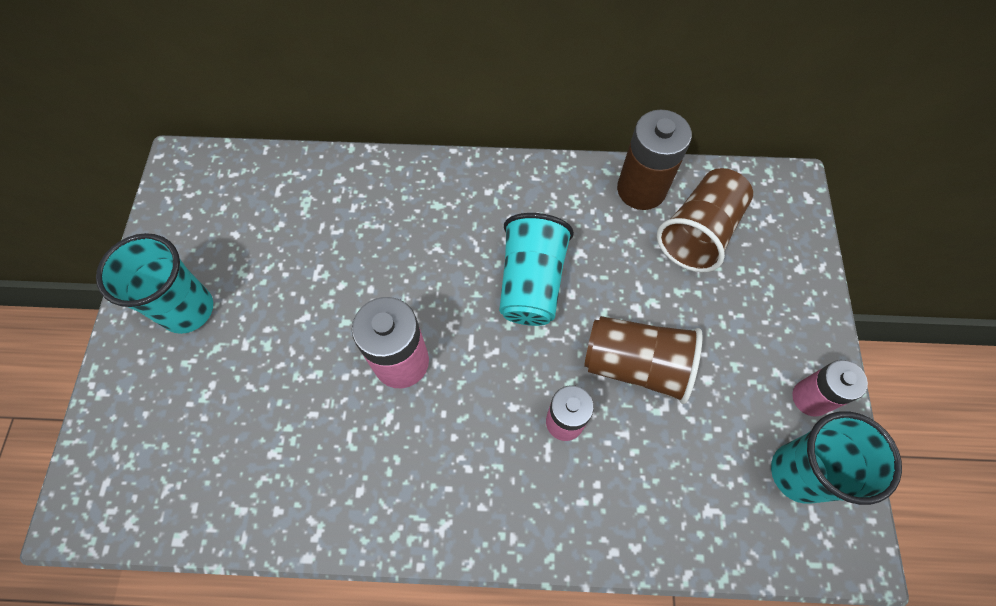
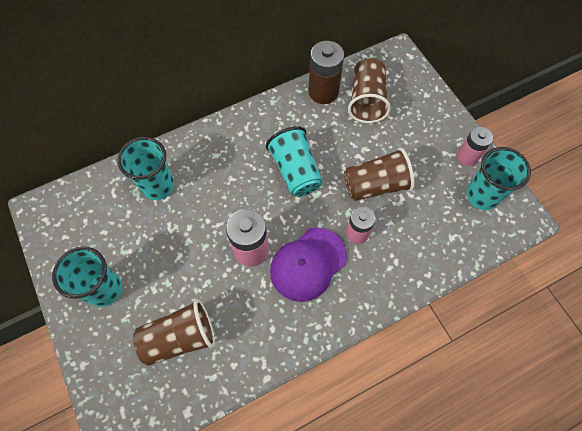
camera: 30 degrees left, 0 degrees up
(235, 429) = (180, 337): none -> brown cup
(337, 209) = (158, 186): none -> turquoise cup
(466, 427) = (308, 264): none -> purple cap

